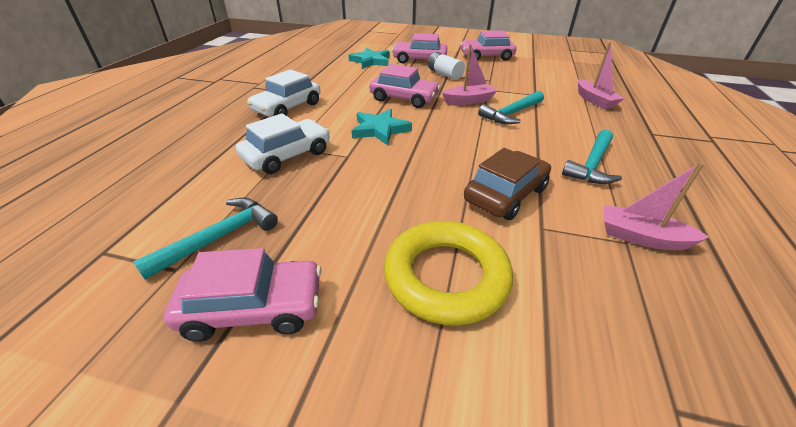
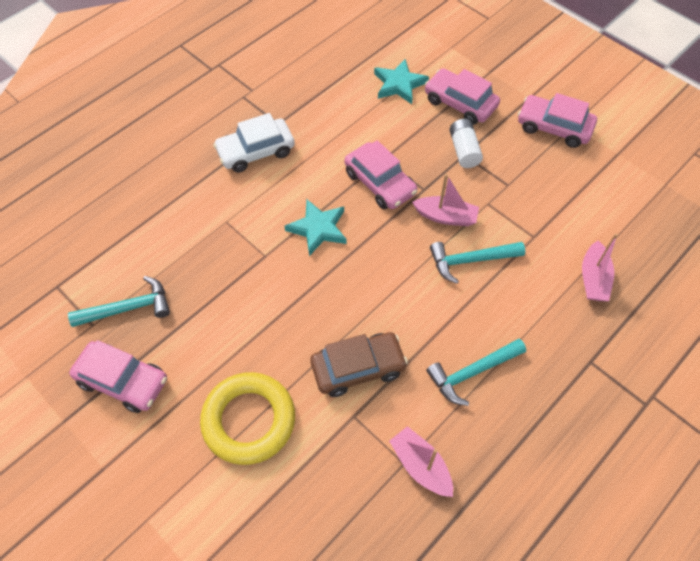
camera: 30 degrees right, 20 degrees up
(287, 155) = (217, 231): white car -> none

